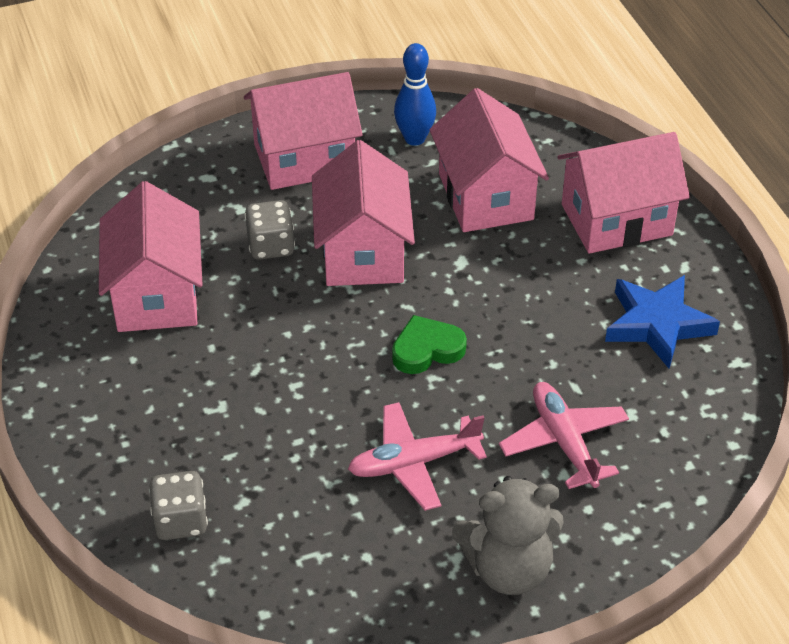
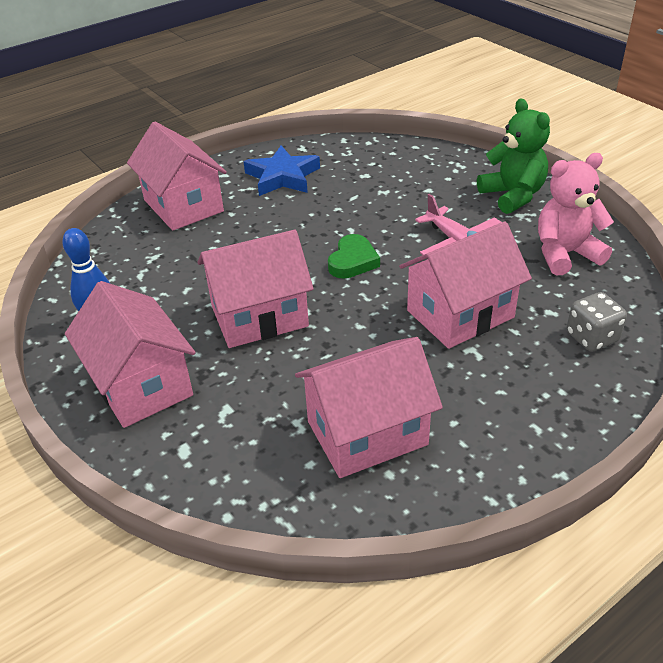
camera: 105 degrees left, 5 degrees down
(271, 246) = (271, 373): grey dice -> none
(343, 568) = (565, 254): none -> pink teddy bear
(427, 349) = (353, 261): green heart -> green heart turned 120 degrees counterclockwise
(485, 196) = (172, 267): pink house -> pink house (460, 314)
(508, 568) = (512, 196): grey teddy bear -> green teddy bear
(564, 442) = (403, 193): pink plane -> none

